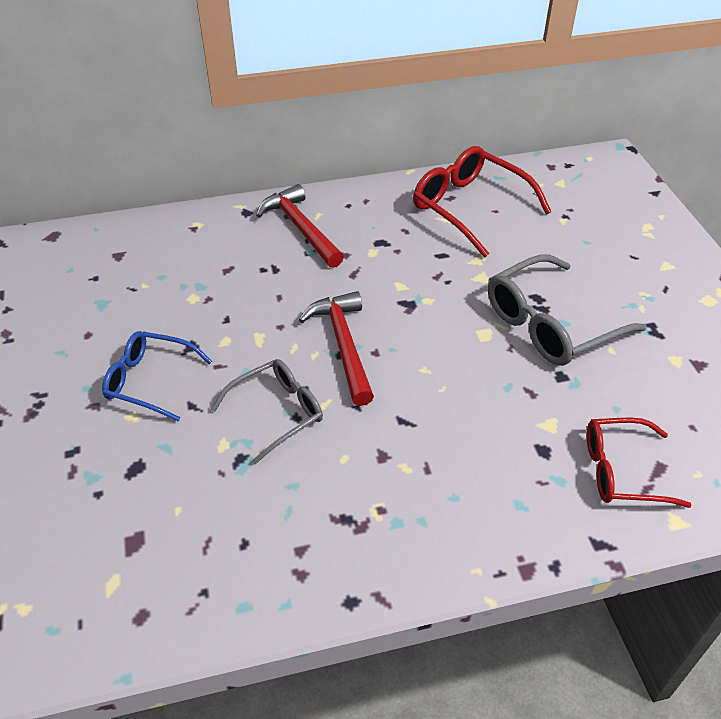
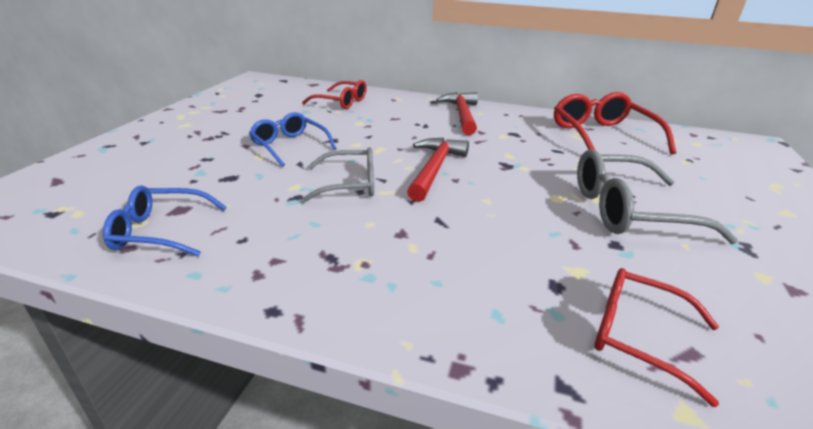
camera: 30 degrees right, 15 degrees down
(131, 263) = (341, 102): none -> red glasses
(150, 579) = (160, 231): none -> blue glasses

